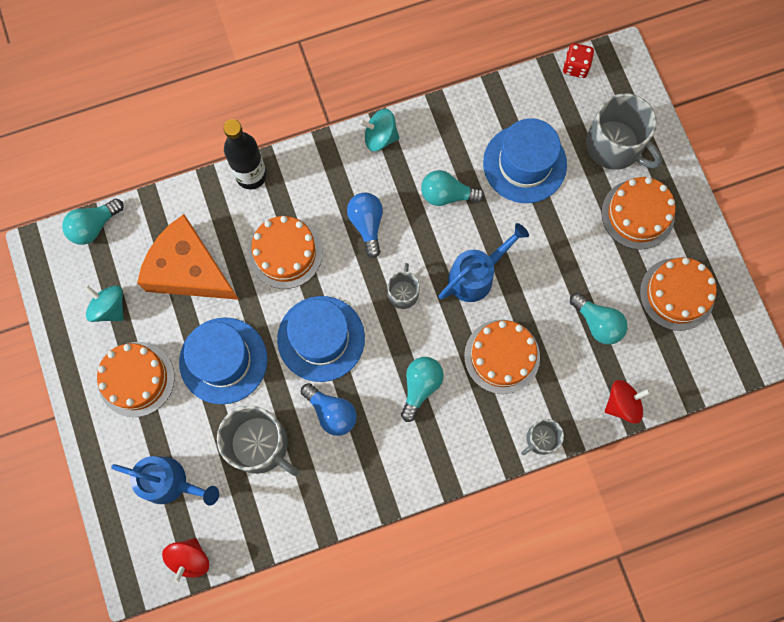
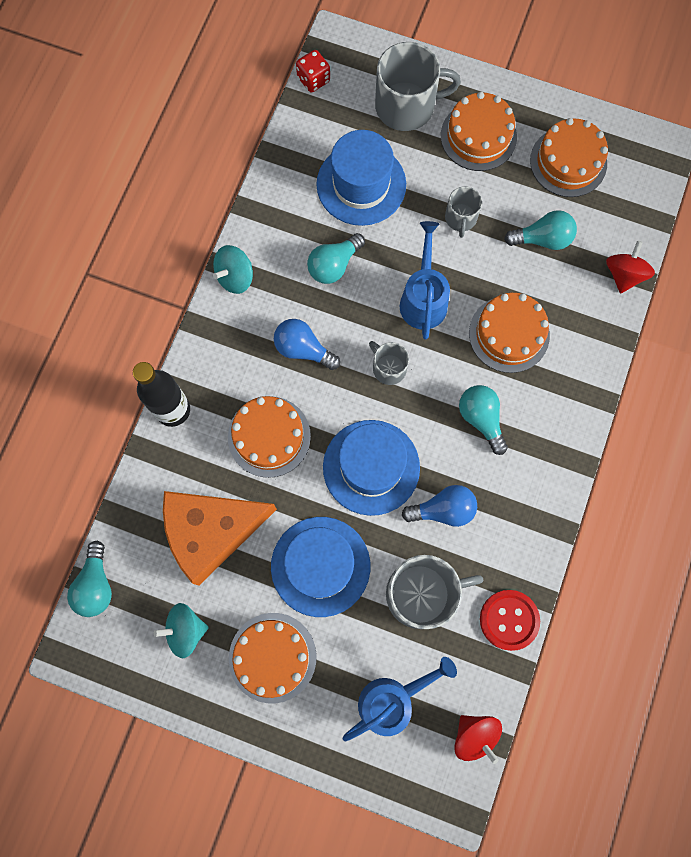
camera: 50 degrees left, 0 degrees up
(290, 520) = (509, 620): none -> red button
(541, 439) = (602, 360): grey mug -> grey mug (460, 218)

